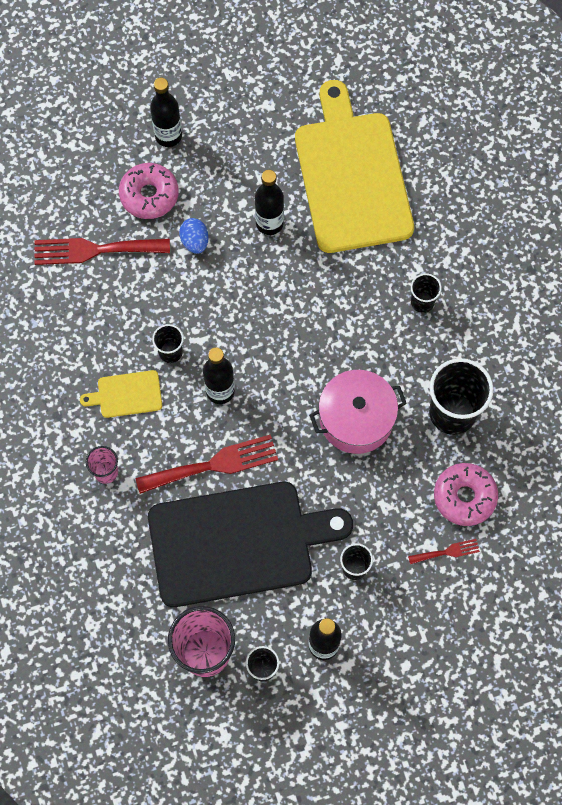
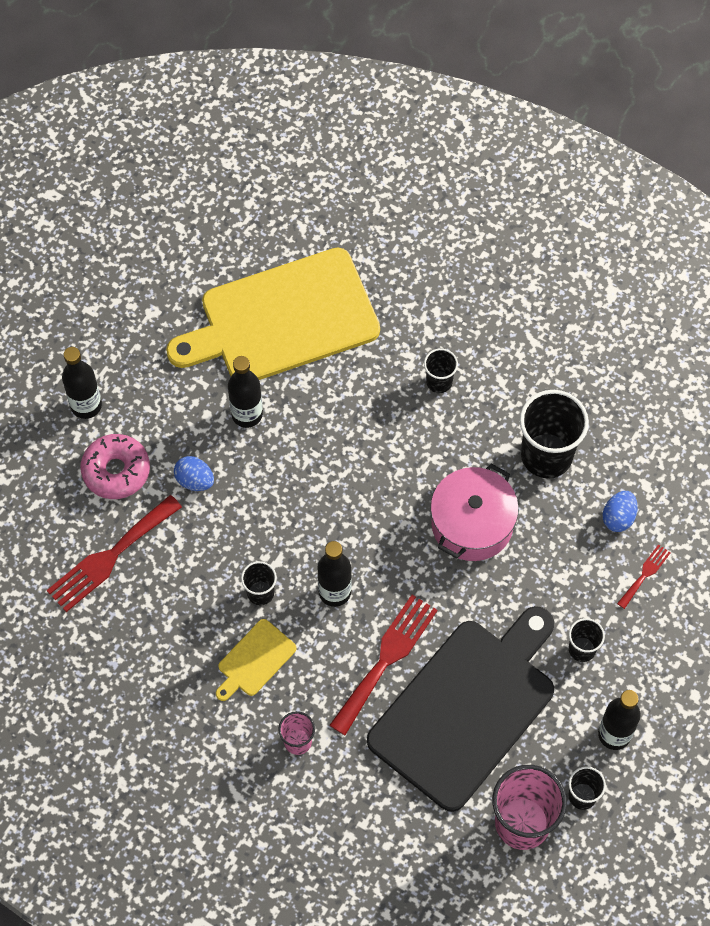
camera: 40 degrees left, 5 degrees down
(351, 176) = (282, 319): yellow cutting board -> yellow cutting board turned 60 degrees counterclockwise
(464, 497) = (618, 517): pink donut -> blue egg

